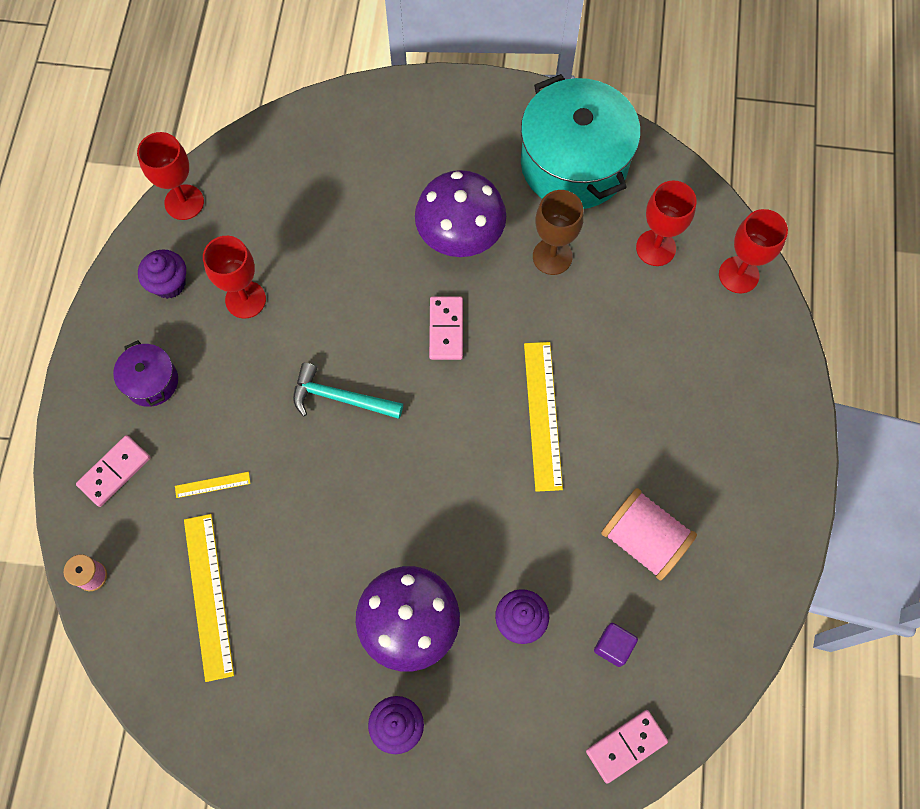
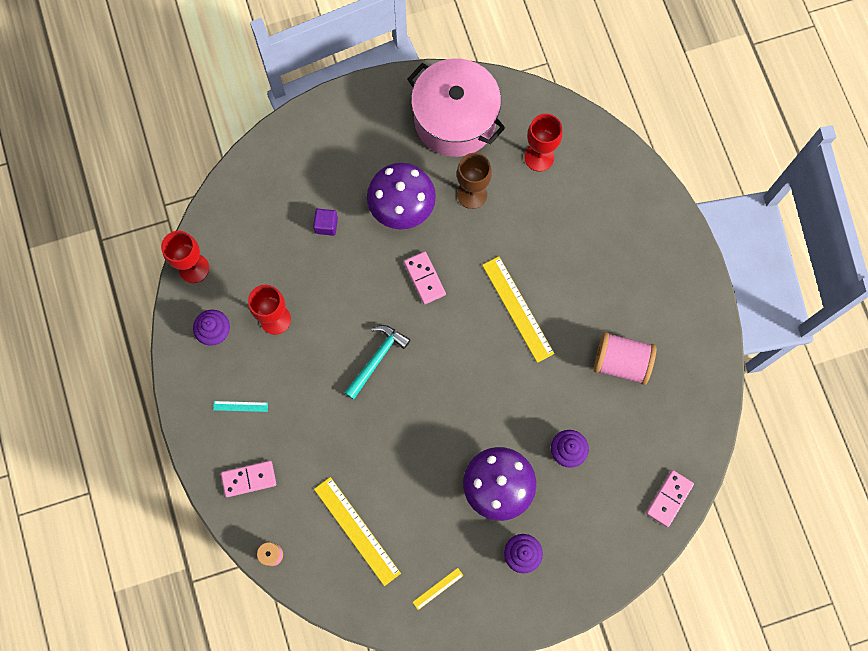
camera: 25 degrees left, 5 degrees up
(114, 472) = (249, 479): pink domino -> pink domino turned 60 degrees clockwise
(151, 381) = (240, 406): purple pot -> turquoise ruler
(212, 484) = (320, 457): yellow ruler -> yellow ruler (437, 588)
(340, 398) = (377, 359): turquoise hammer -> turquoise hammer turned 135 degrees clockwise
(574, 164) = (455, 119): turquoise pot -> pink pot
(613, 646) = (633, 440): purple cube -> purple cube (326, 225)
(738, 275) = (603, 152): red goblet -> none

